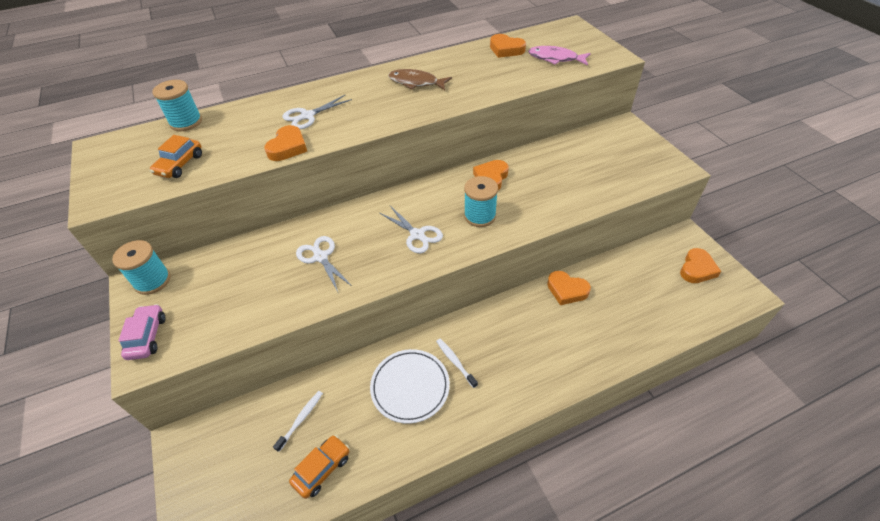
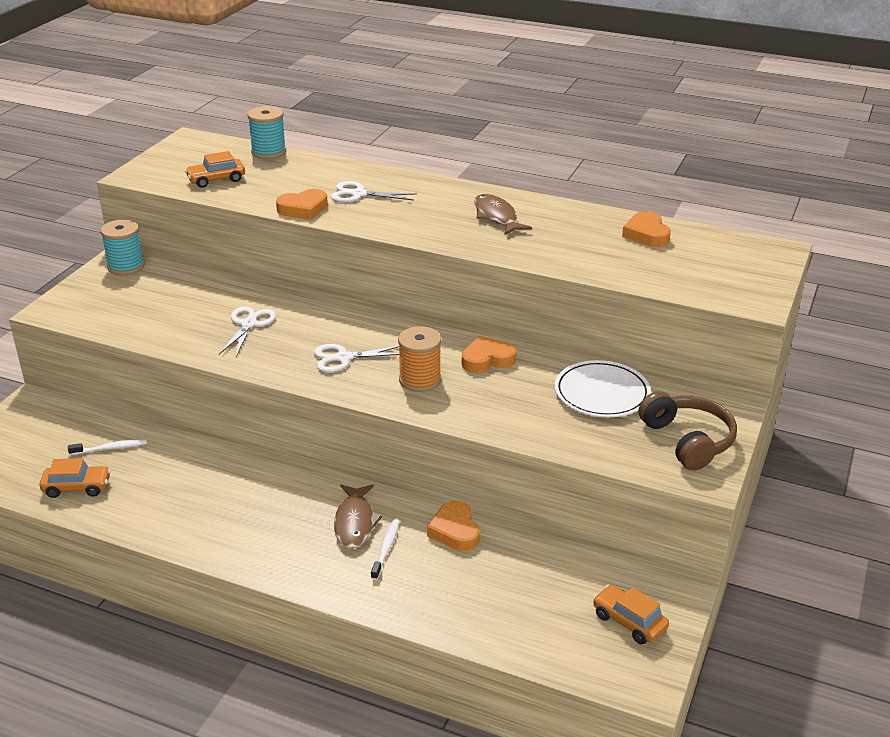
camera: 45 degrees right, 15 degrees down
(147, 336) = (74, 298): pink car -> none
(410, 387) = (208, 490): white plate -> white plate (602, 393)
(417, 235) = (344, 358): white scissors -> white scissors turned 75 degrees clockwise
(455, 362) = (267, 502): white toothbrush -> white toothbrush (386, 549)
(480, 216) = (420, 380): turquoise spool -> orange spool
(517, 330) = (355, 522): none -> brown fish
(555, 58) = (682, 269): pink fish -> none
(641, 155) = (687, 440): none -> brown headphones
(697, 269) = (629, 621): orange heart -> orange car

